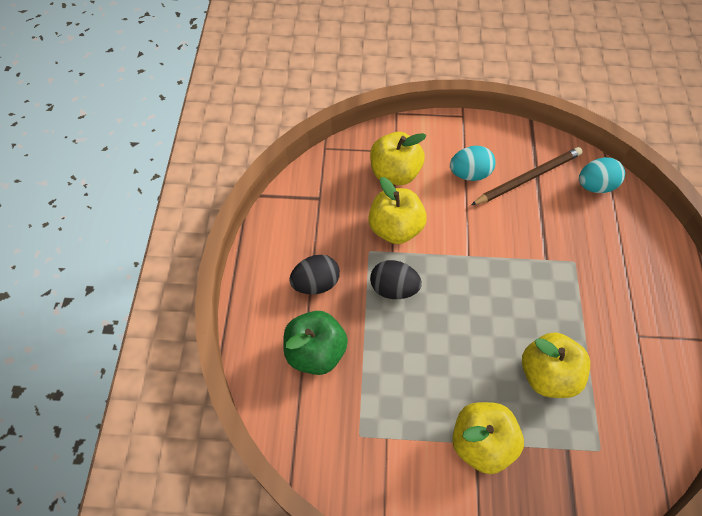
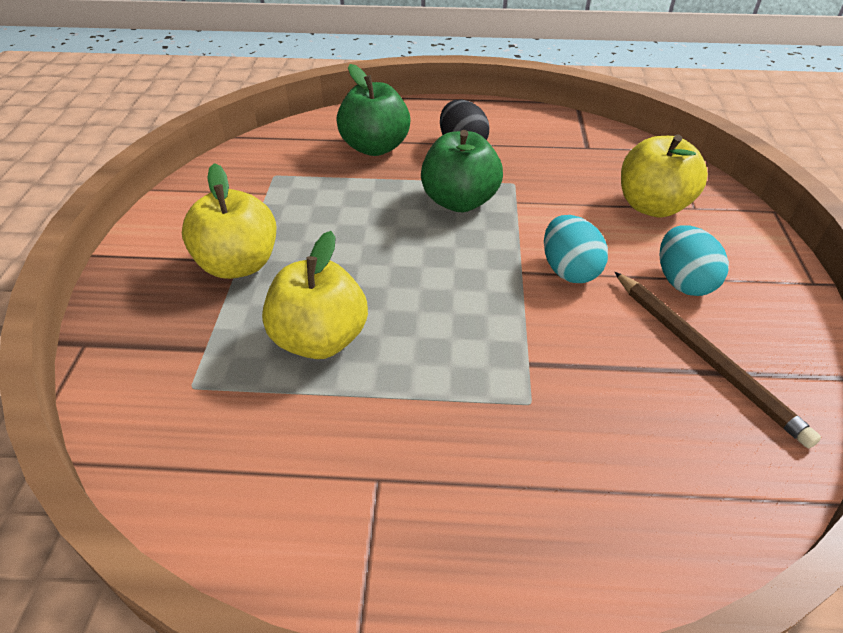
camera: 90 degrees right, 15 degrees down
(394, 288) = (459, 201): black egg -> green apple
(395, 229) = (554, 204): yellow apple -> none
(595, 186) = (728, 466): turquoise egg -> turquoise egg (569, 270)

